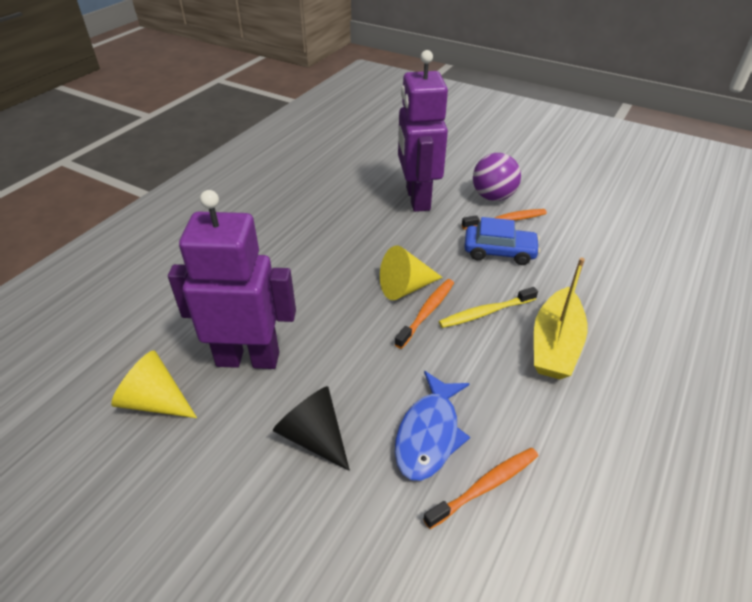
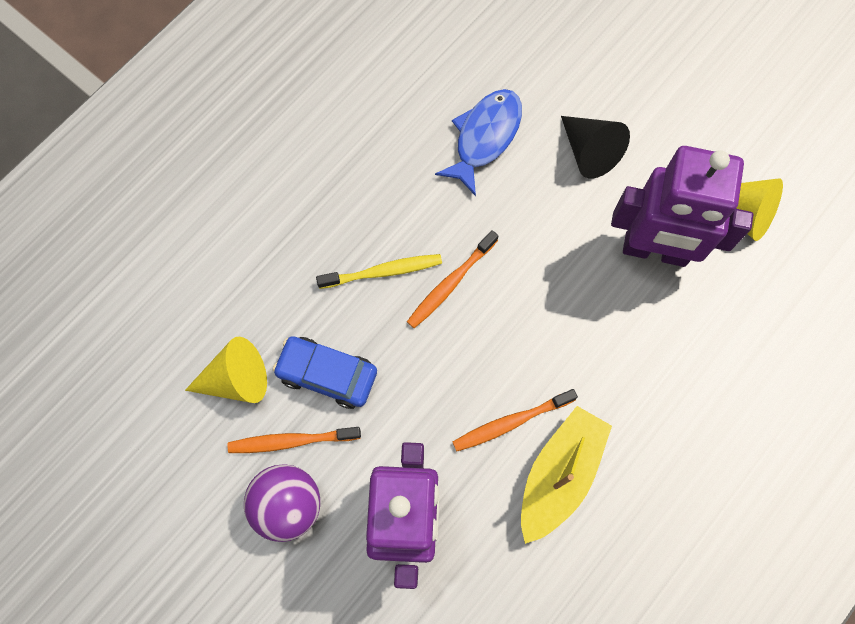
camera: 170 degrees left, 30 degrees up
(405, 287) = (466, 328): yellow cone -> yellow cone (236, 379)
(485, 486) = (449, 85): orange toothbrush -> orange toothbrush (511, 422)
(555, 344) = (325, 215): yellow boat -> yellow boat (559, 475)

